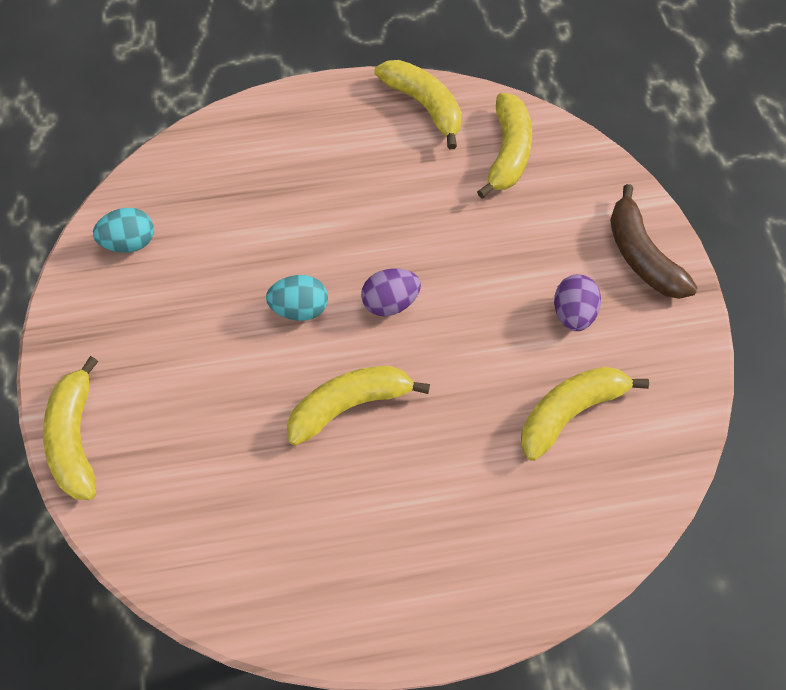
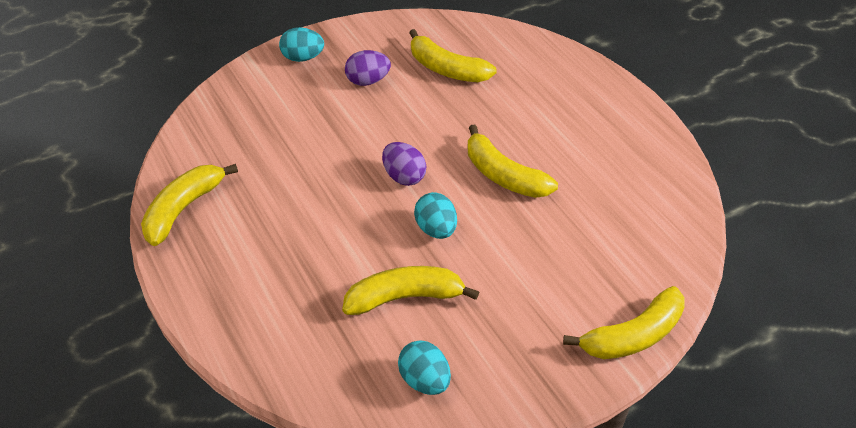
camera: 110 degrees left, 15 degrees down
(508, 152) = (224, 144): yellow banana -> yellow banana (404, 297)
(642, 256) = (303, 58): brown banana -> turquoise egg

